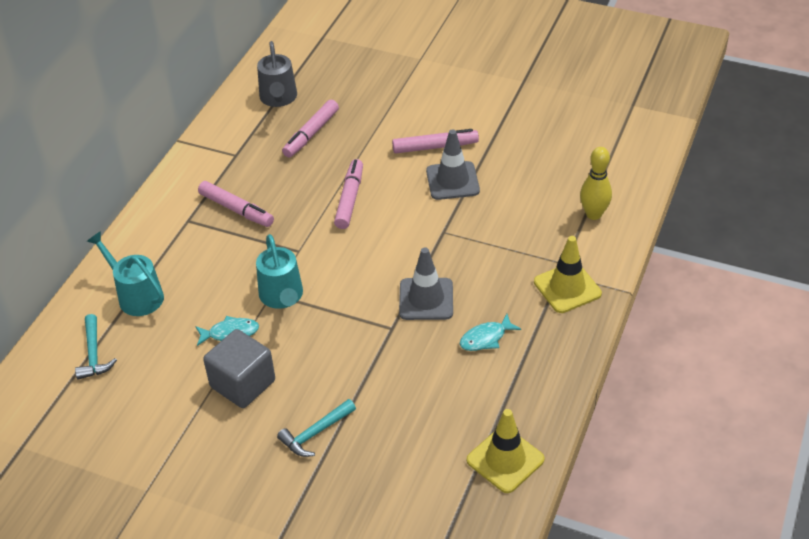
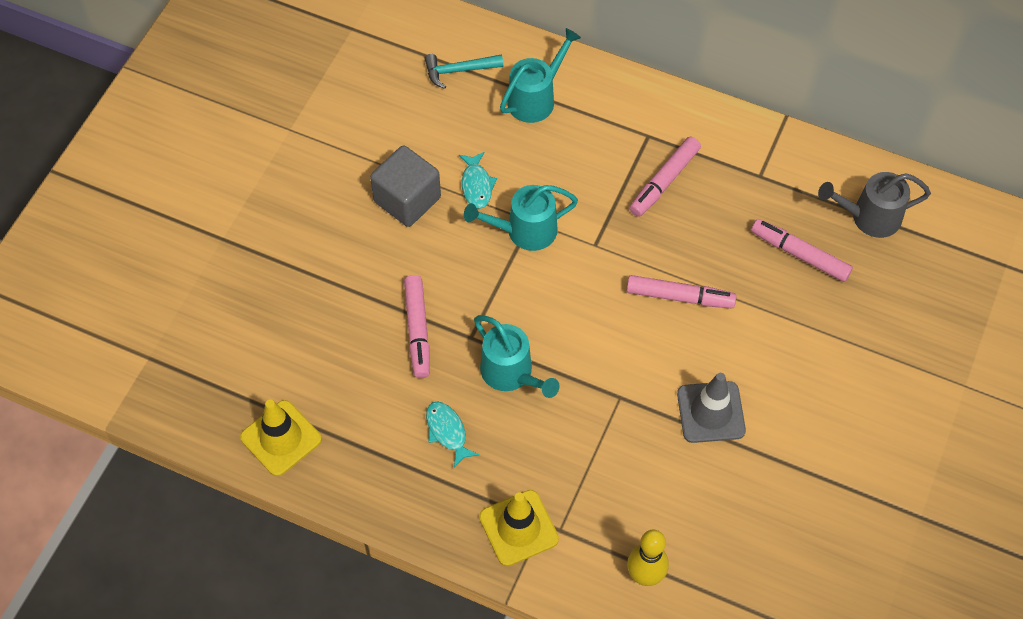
camera: 90 degrees right, 15 degrees up
(316, 433) = (337, 265): turquoise hammer -> none
(426, 299) = (511, 373): grey traffic cone -> turquoise watering can
(435, 147) = (776, 395): pink marker -> pink marker (417, 330)

